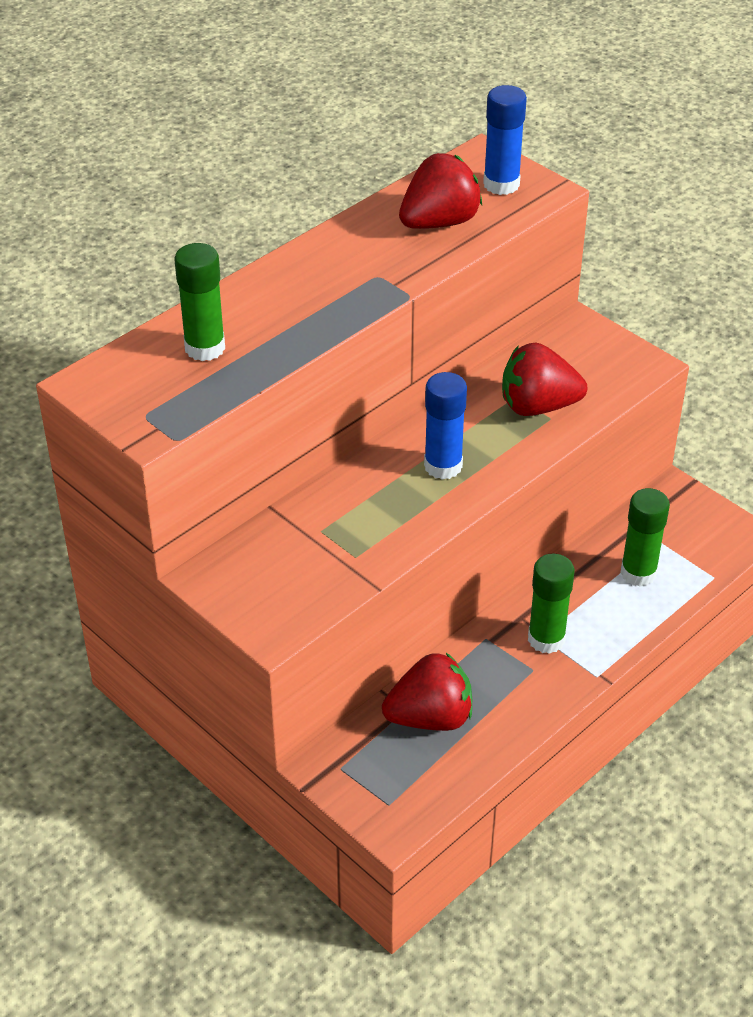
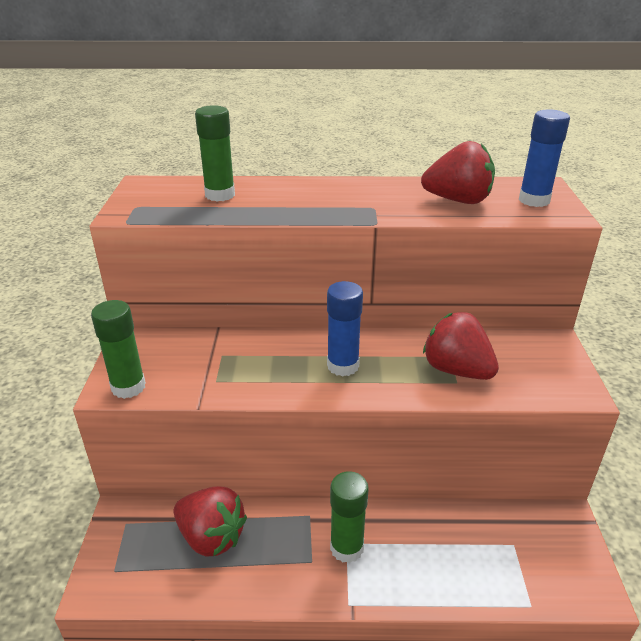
camera: 45 degrees right, 10 degrees down
(638, 573) = (470, 554): green glue stick -> green glue stick (128, 387)

